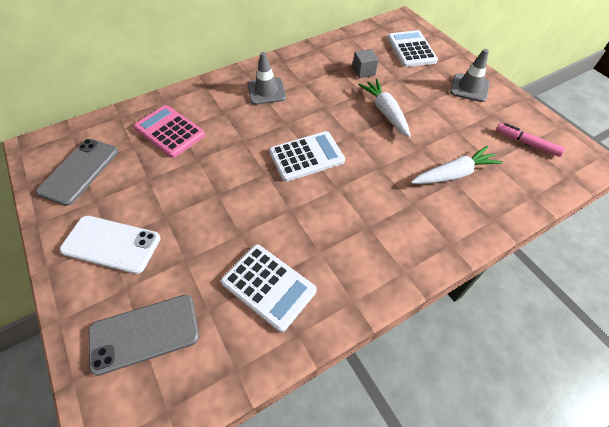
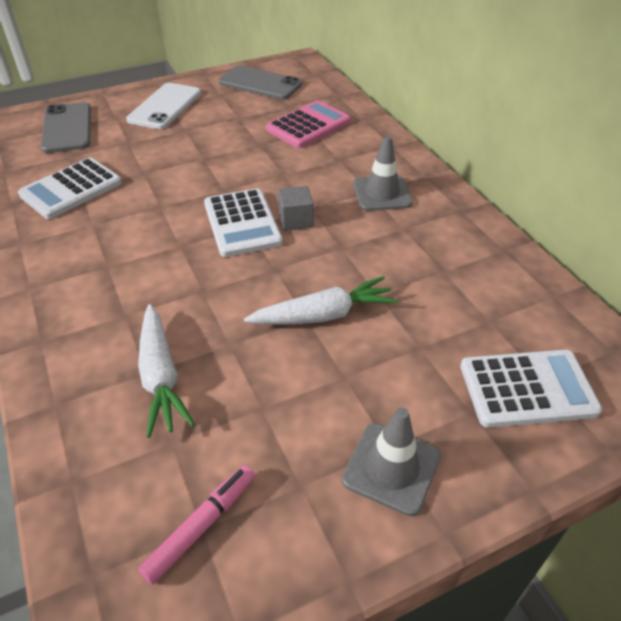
camera: 95 degrees right, 10 degrees down
(364, 71) = (439, 302): grey cube -> grey cube (295, 220)

